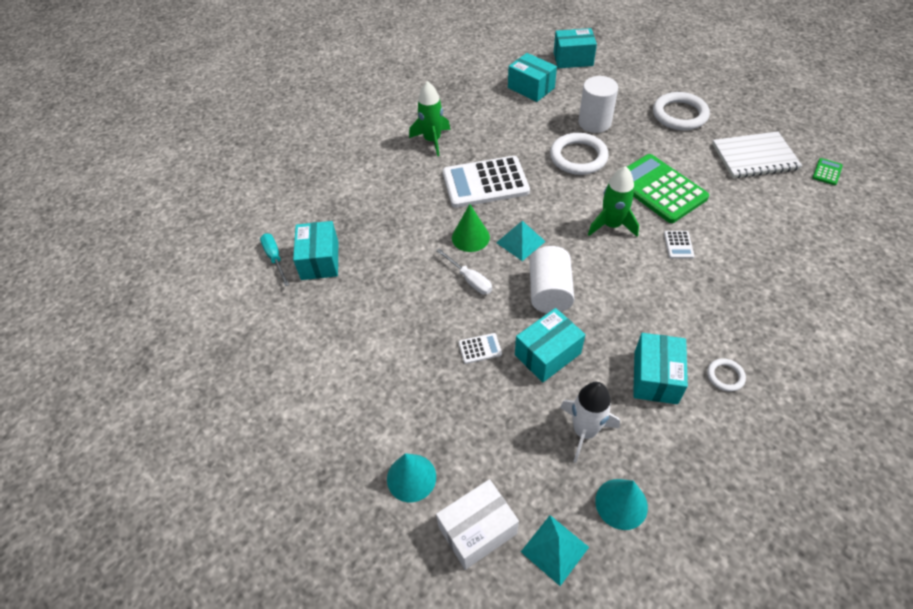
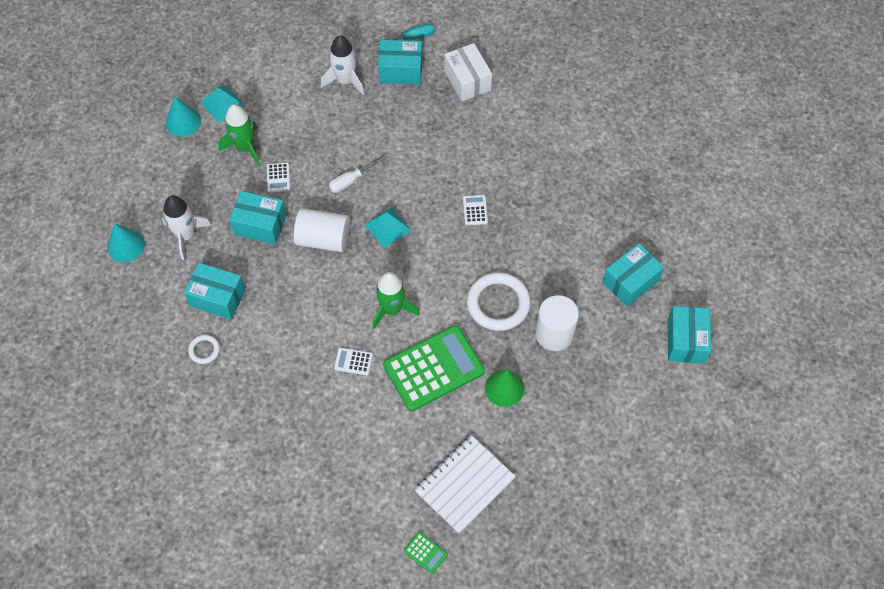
camera: 95 degrees right, 10 degrees up
(335, 308) = (345, 80): none -> white rocket
(432, 140) = (550, 171): green rocket -> green rocket (245, 147)
(470, 237) = (403, 187): green cone -> green cone (504, 388)
(477, 530) = (135, 156): white box -> white box (467, 80)
(485, 182) = (475, 210): white calculator -> white calculator, size x0.41
(547, 354) = (260, 225): turquoise box -> turquoise box turned 45 degrees counterclockwise
(555, 549) = (108, 198): turquoise pyramid -> turquoise pyramid (222, 104)
(679, 114) = (554, 430): white ring -> none
(754, 157) = (464, 484): white notebook -> white notebook turned 45 degrees clockwise

